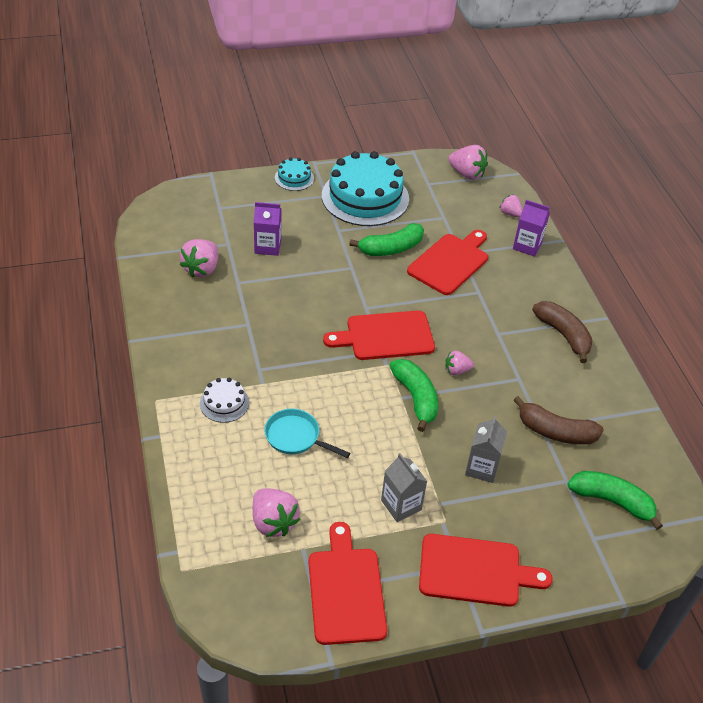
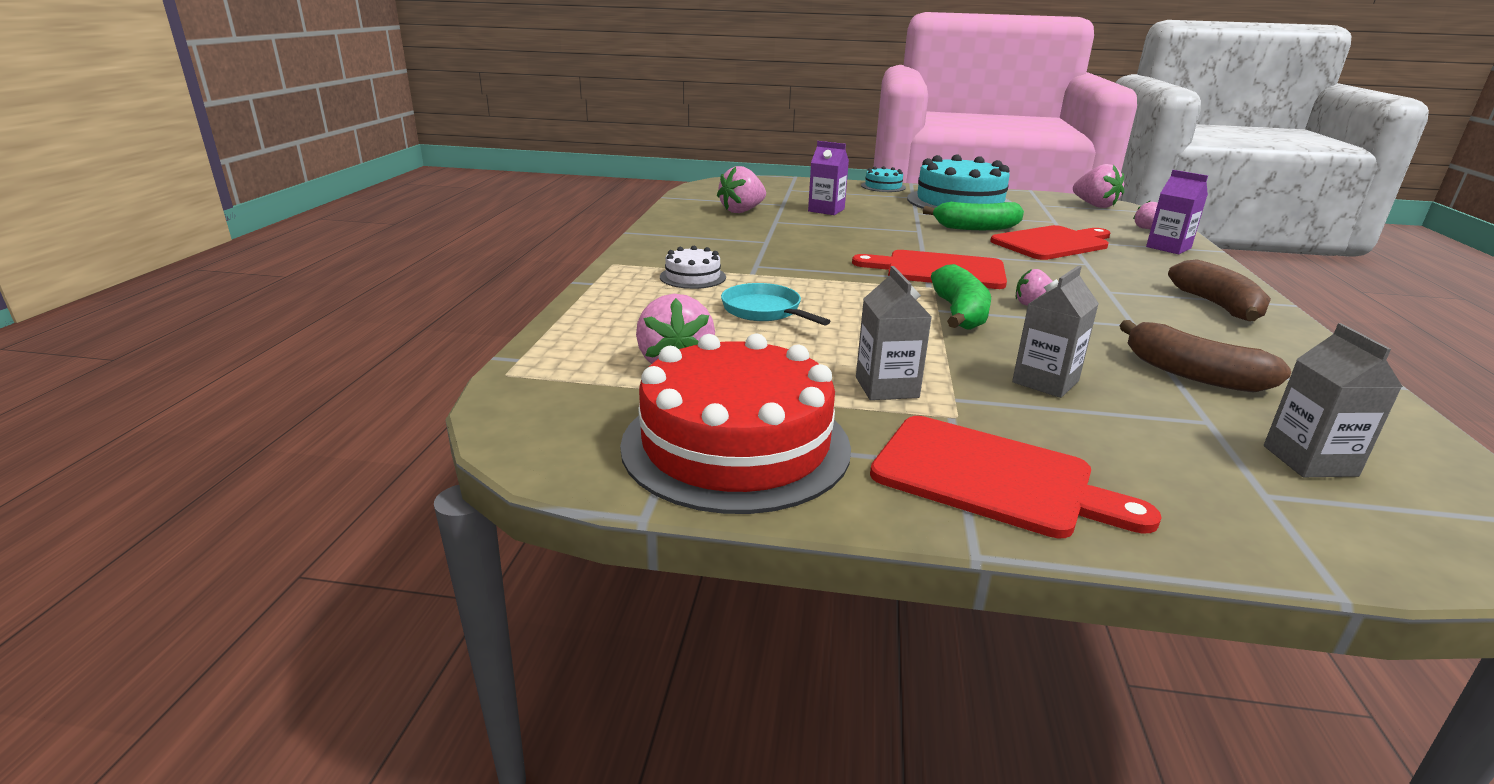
camera: 25 degrees right, 20 degrees down
(346, 590) = (736, 445): red cutting board -> red cake
(612, 501) = (1309, 461): green banana -> grey carton

